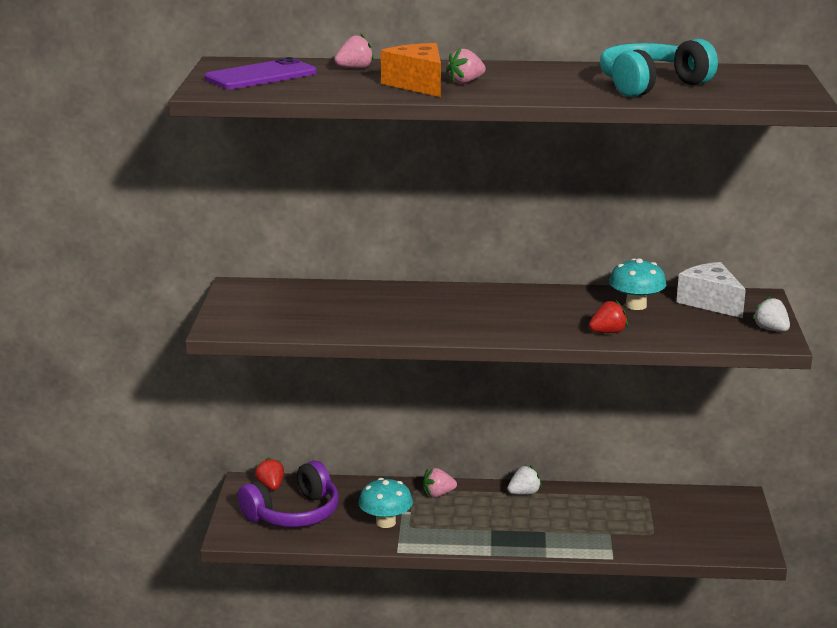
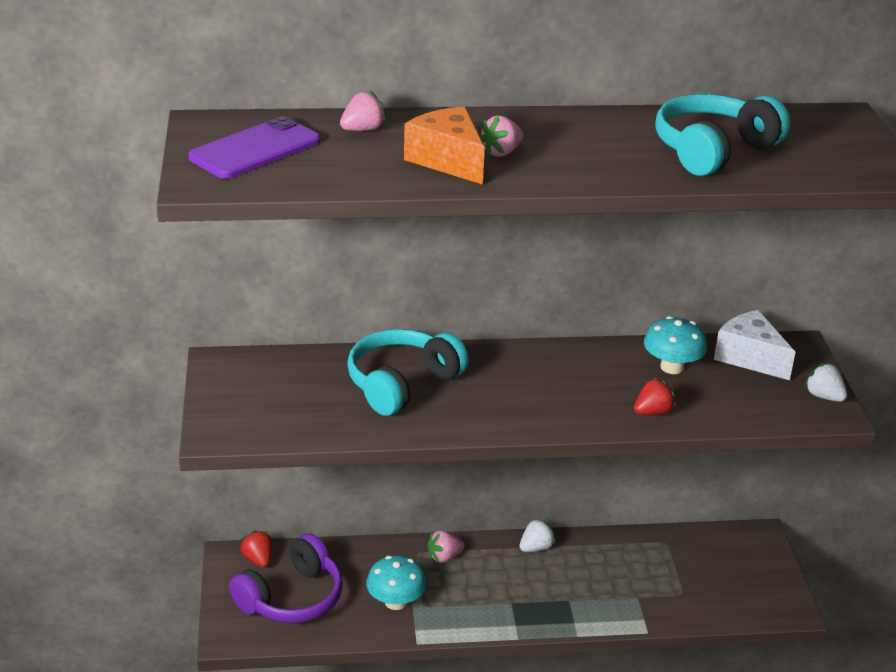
camera: 10 degrees left, 10 degrees up
(390, 305) = (402, 384): none -> turquoise headphones

